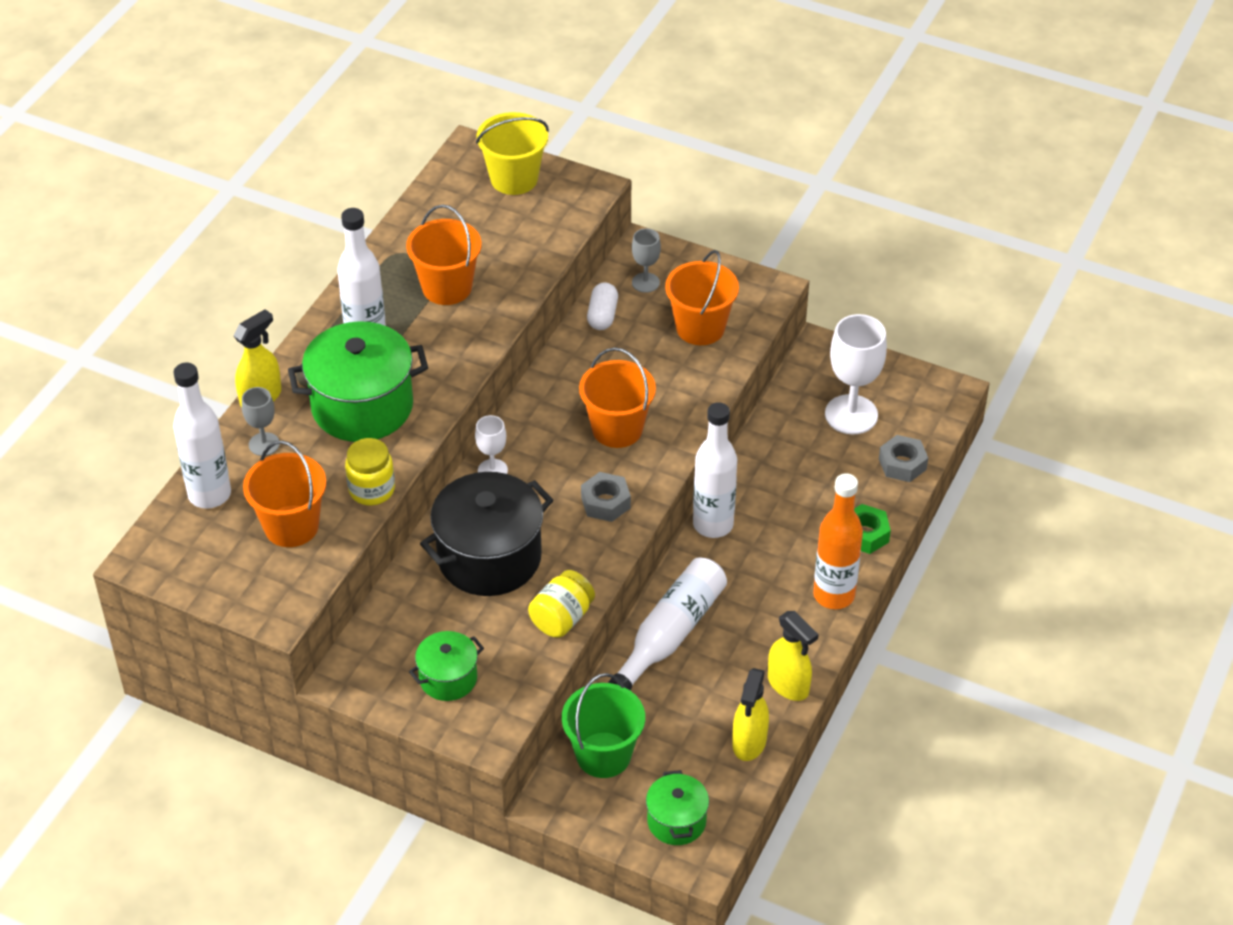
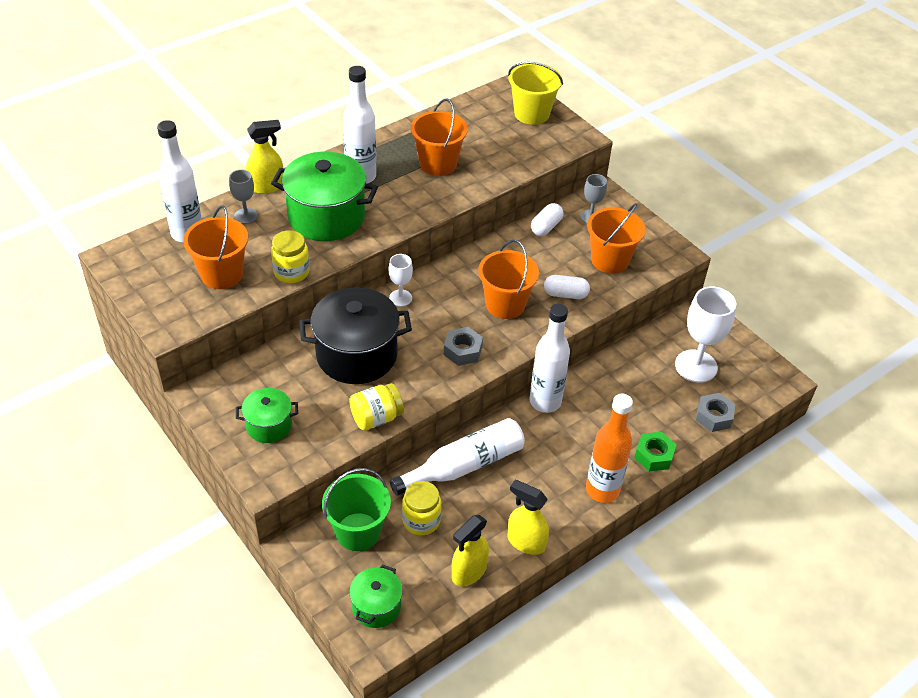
camera: 25 degrees right, 0 degrees up
(663, 712) = (421, 520): none -> yellow jar
(676, 389) = (565, 294): none -> white capsule
(788, 685) = (525, 542): yellow spray bottle -> yellow spray bottle turned 135 degrees clockwise

